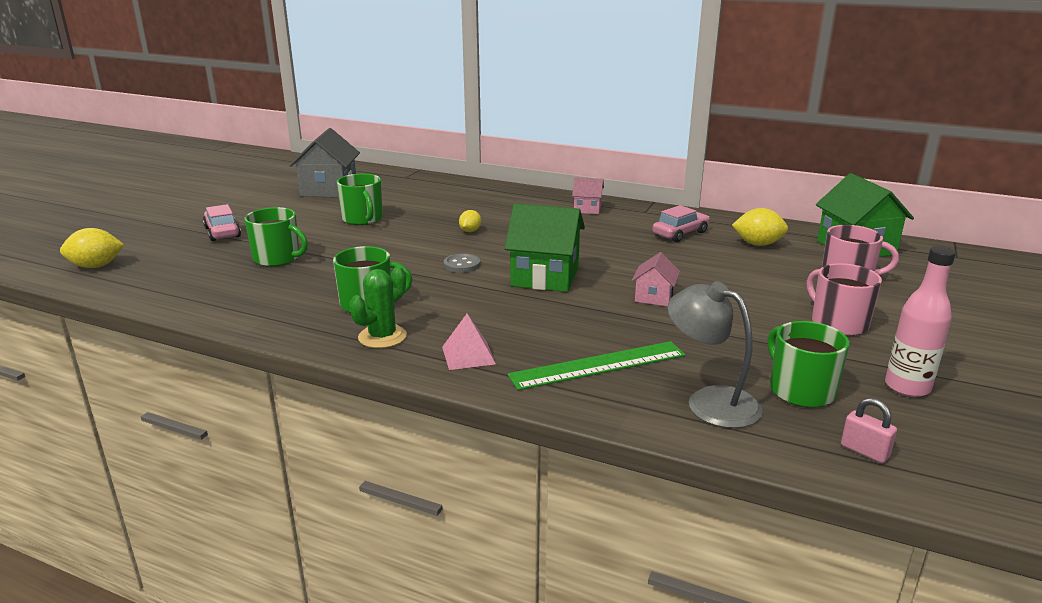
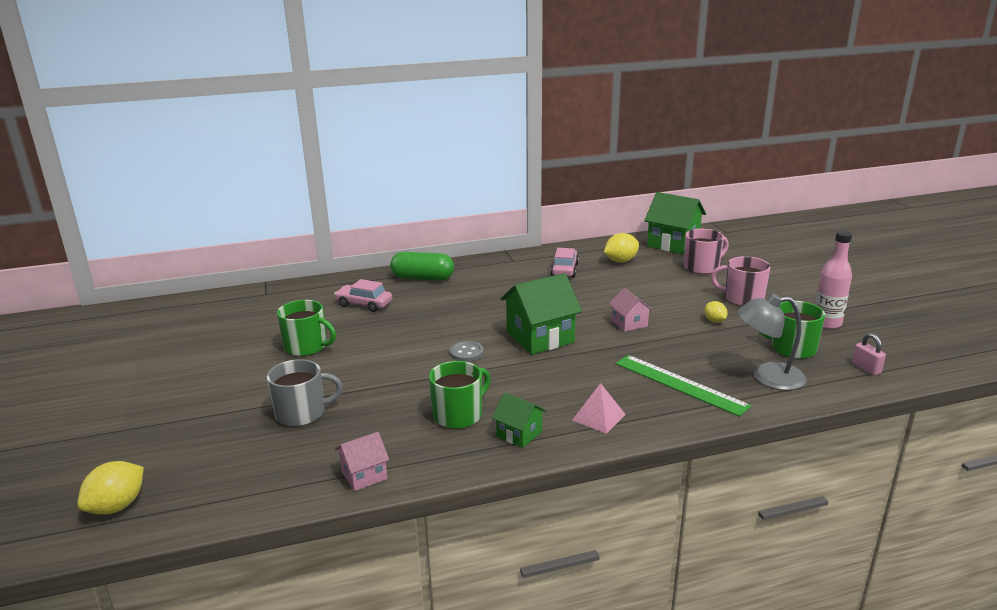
camera: 40 degrees left, 0 degrees up
(222, 232) = (189, 413): pink car -> pink car (364, 304)
(278, 258) = (302, 413): green mug -> grey mug
(329, 190) = (214, 331): grey house -> none
(382, 337) = (519, 434): green cactus -> green house
(470, 231) = (419, 323): yellow lemon -> yellow lemon (714, 321)
(537, 201) = (423, 278): none -> green capsule
(587, 209) = (471, 272): pink house -> pink house (364, 475)
(598, 365) = (680, 384): green ruler -> green ruler turned 75 degrees counterclockwise
(864, 451) = (866, 368): pink padlock -> pink padlock turned 60 degrees clockwise

